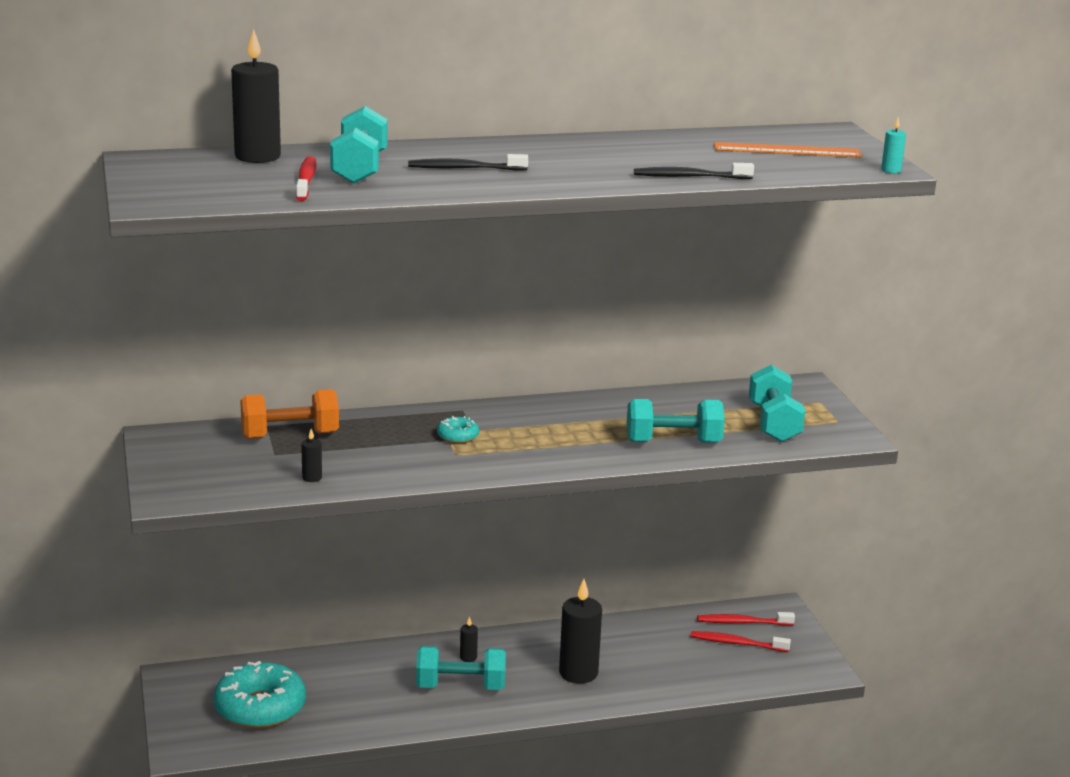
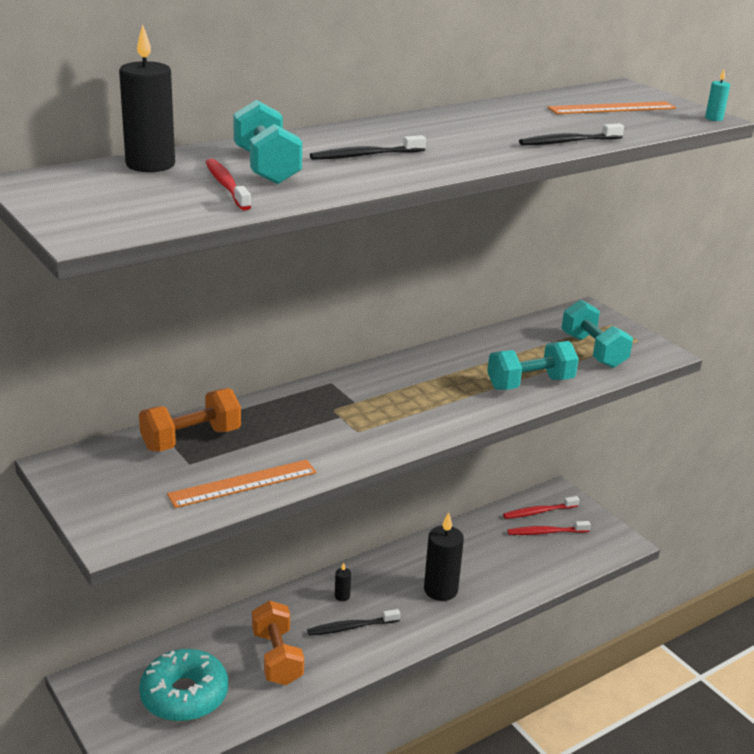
camera: 20 degrees left, 5 degrees up
(312, 478) = (243, 483): black candle -> orange ruler
(369, 696) = (277, 657): none -> orange dumbbell
(458, 436) = (346, 411): turquoise donut -> none
(460, 686) = (351, 627): turquoise dumbbell -> black toothbrush

